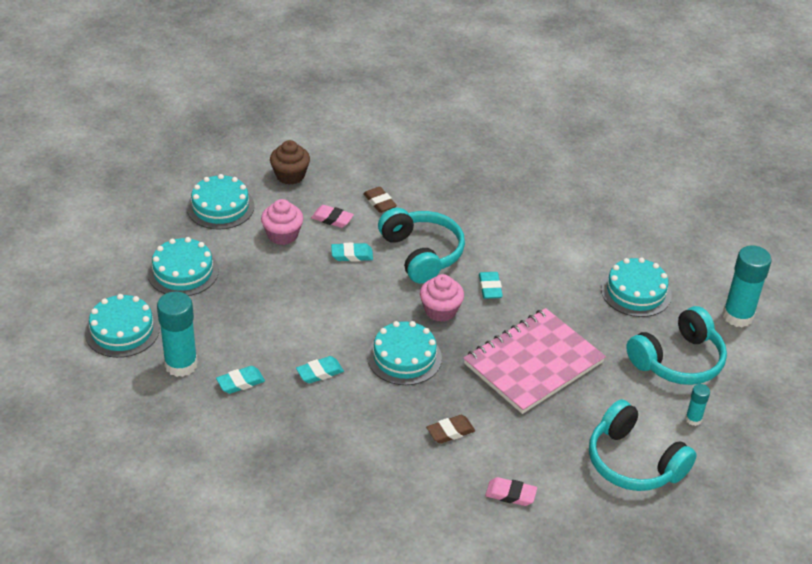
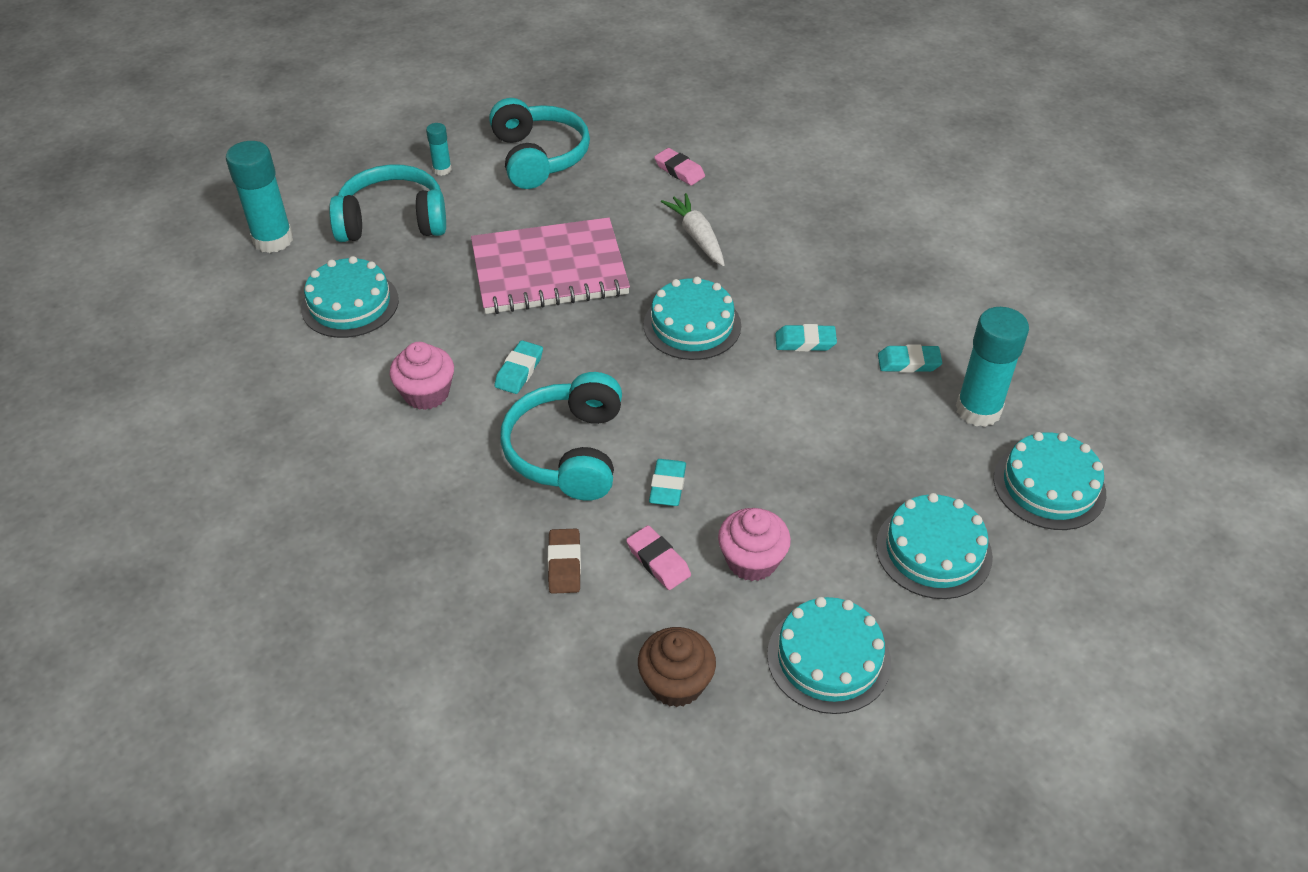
camera: 150 degrees left, 5 degrees up
(352, 255) = (667, 486): turquoise eraser -> turquoise eraser turned 75 degrees clockwise
(440, 310) = (606, 364): pink cupcake -> pink cupcake (426, 393)
(450, 432) = (697, 236): brown eraser -> white carrot

